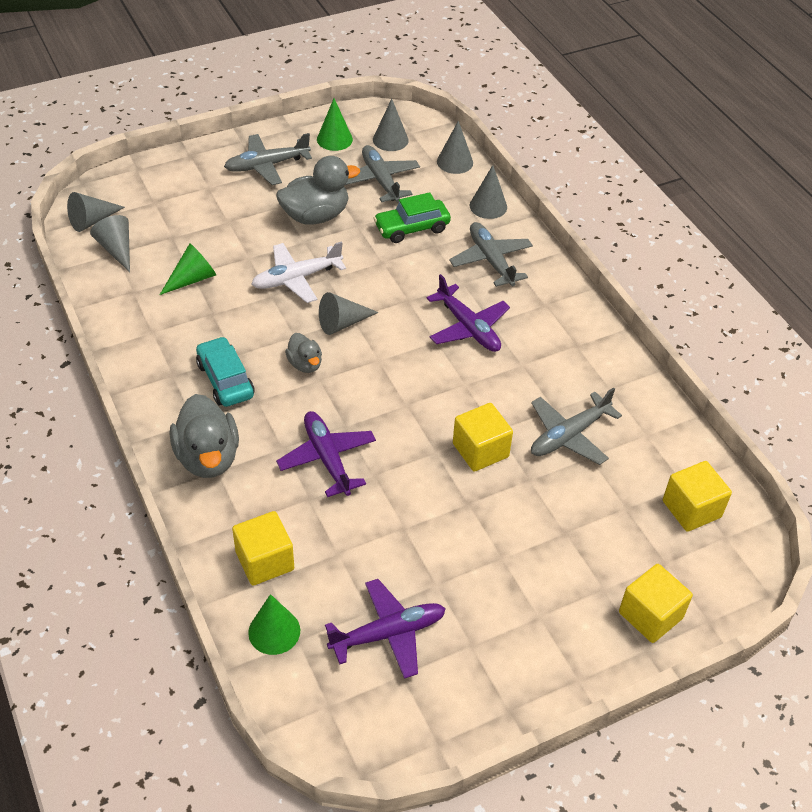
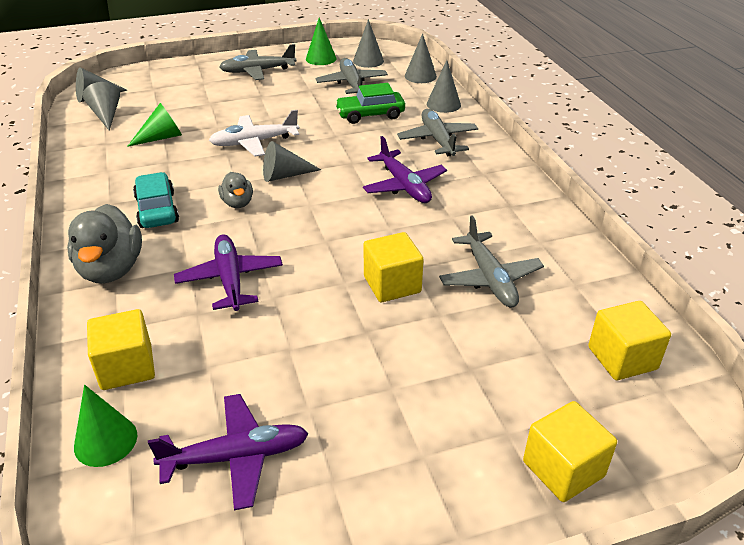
camera: 10 degrees right, 10 degrees down
(315, 216) = (287, 103): grey duck -> none
(569, 435) = (490, 279): grey plane -> grey plane turned 75 degrees counterclockwise

